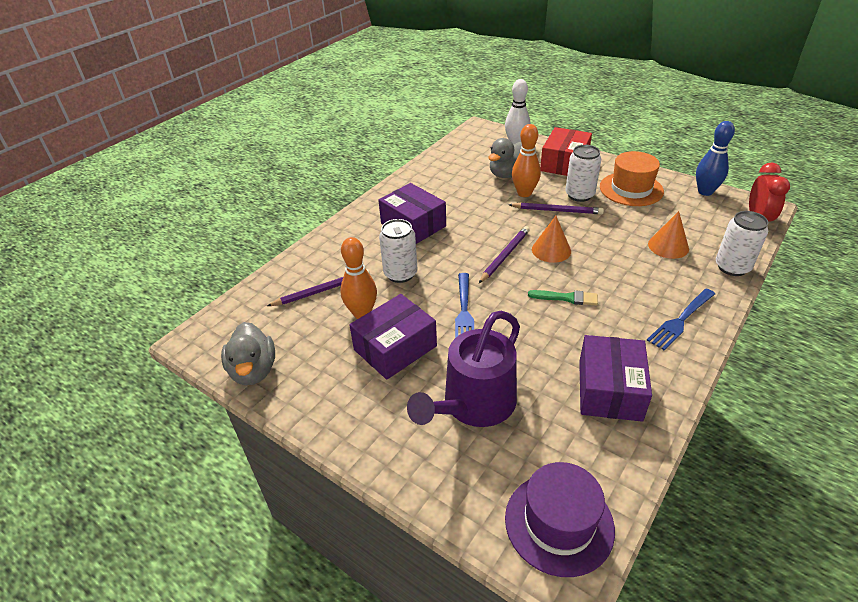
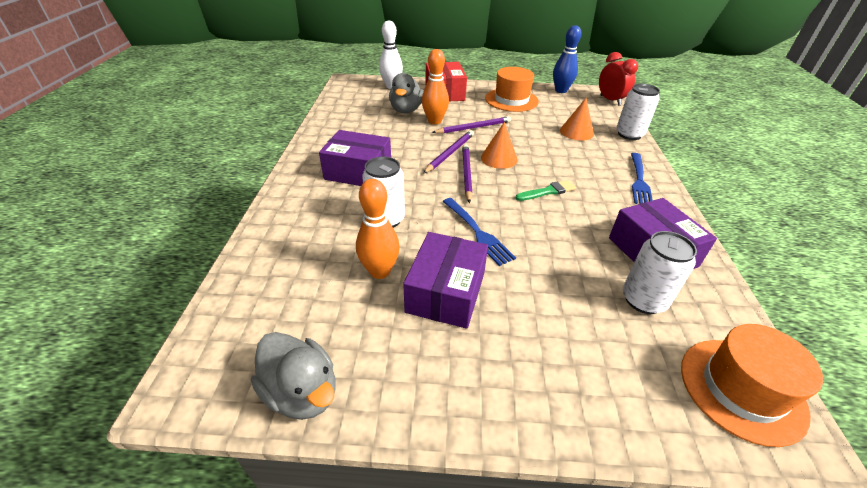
camera: 35 degrees left, 0 degrees up
(322, 290) = (313, 264): purple pencil -> purple pencil (449, 153)
(474, 404) = (568, 313): purple watering can -> none
(559, 523) = (741, 389): purple hat -> orange hat
(579, 195) = (479, 112): white can -> white can (643, 300)

